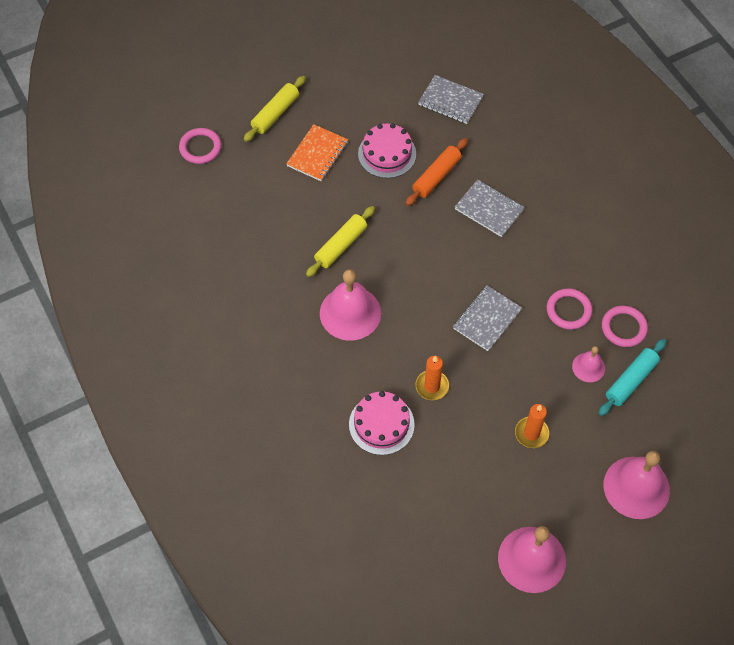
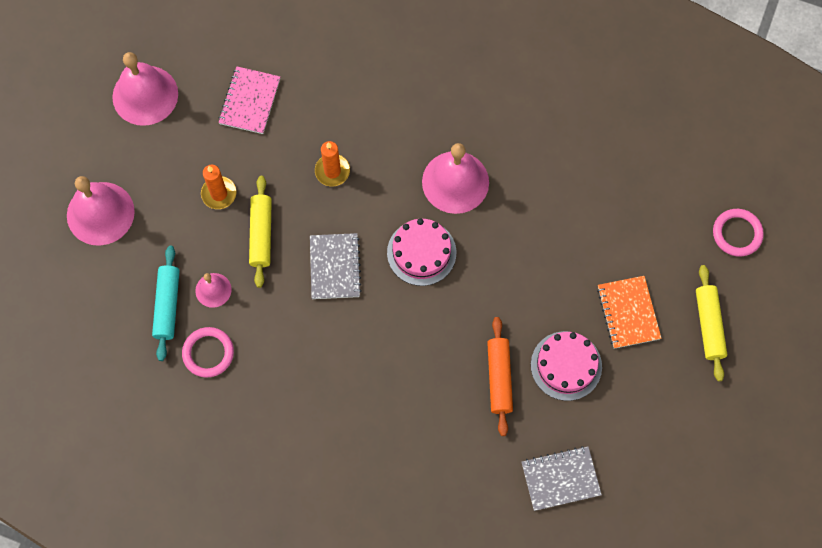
camera: 140 degrees right, 10 degrees up
(341, 245) = (520, 237): yellow rolling pin -> yellow rolling pin (261, 234)
(381, 424) = (346, 109): pink cake -> pink cake (421, 252)
(450, 488) = (250, 101): none -> pink notebook
(489, 209) = (421, 381): grey notebook -> none
(568, 310) = (269, 332): pink ring -> none

